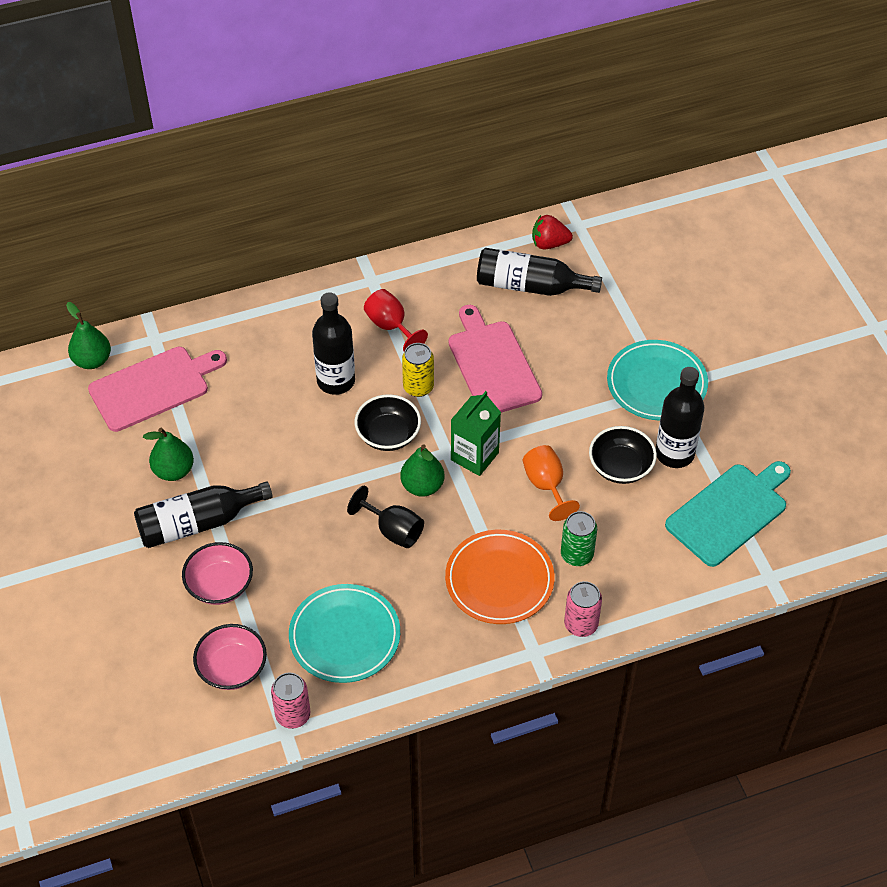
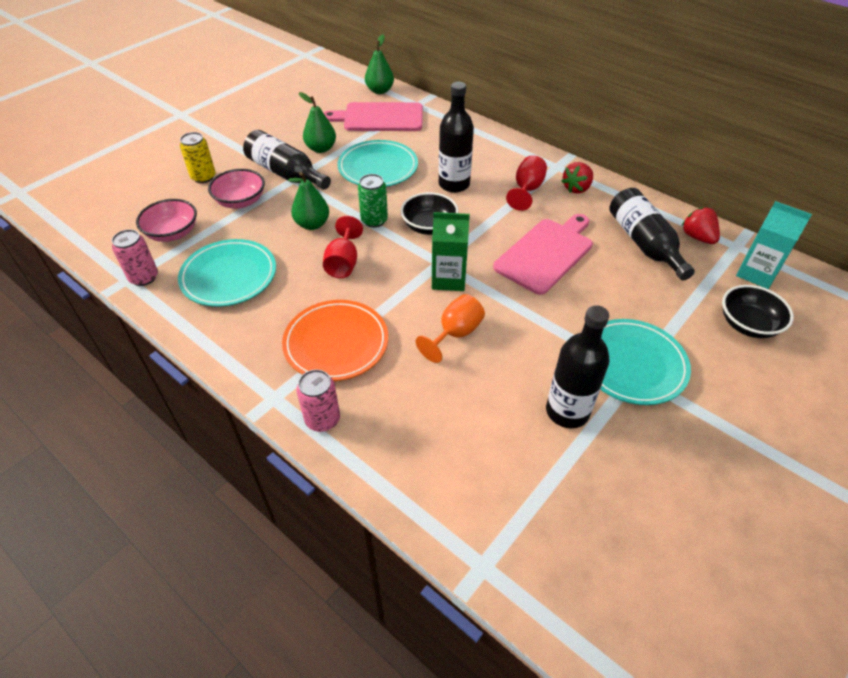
camera: 60 degrees right, 5 degrees down
(153, 387) = (379, 117): pink cutting board -> pink cutting board turned 150 degrees clockwise
(254, 433) = (378, 168): none -> turquoise plate
(393, 530) = (343, 263): black goblet -> red goblet
(418, 286) = (576, 188): none -> red strawberry
(418, 387) = (486, 224): yellow can -> yellow can (203, 177)
(422, 486) = (396, 262): green pear -> green pear (312, 224)
(577, 555) = (397, 385): green can -> green can (374, 220)
(618, 236) = (756, 273): none -> turquoise carton
(620, 467) = (517, 376): black bowl -> black bowl (748, 324)
(729, 512) = (536, 489): turquoise cutting board -> none

